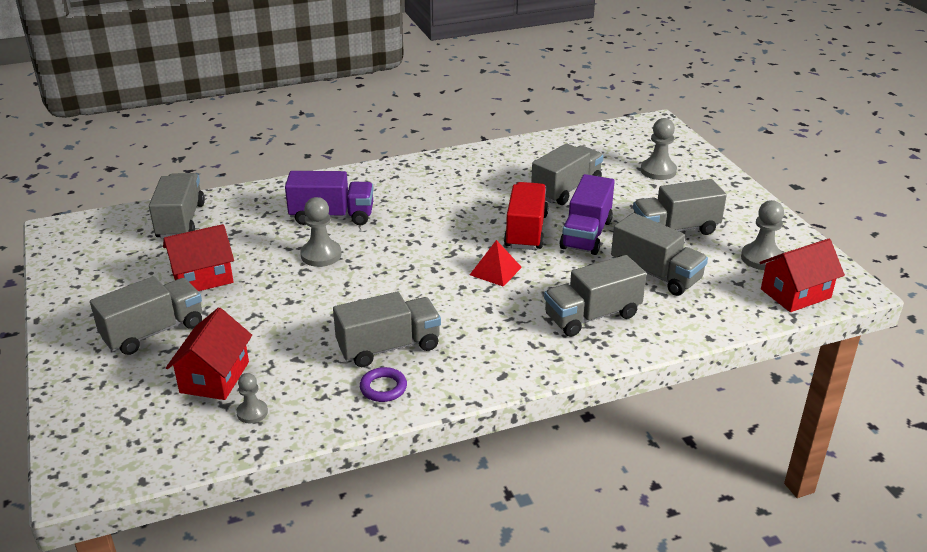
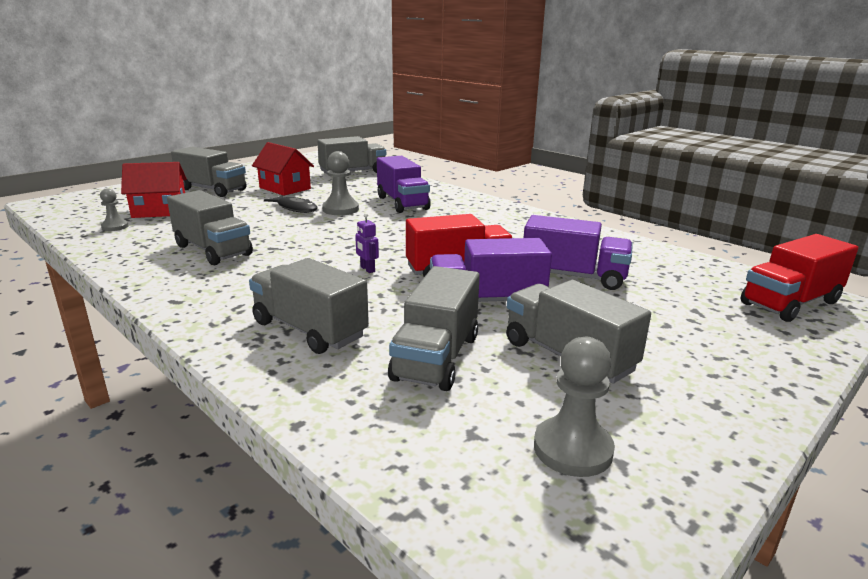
camera: 65 degrees right, 10 degrees down
(291, 282) = (295, 208): none -> black fish
(383, 388) = (149, 258): purple ring -> none
(495, 271) = (367, 269): red pyramid -> purple robot
(566, 189) = (573, 276): grey truck -> purple truck
(647, 136) = (790, 303): none -> red truck
(658, 171) = (709, 323): grey pawn -> none
(795, 293) = (490, 507): red house -> none

